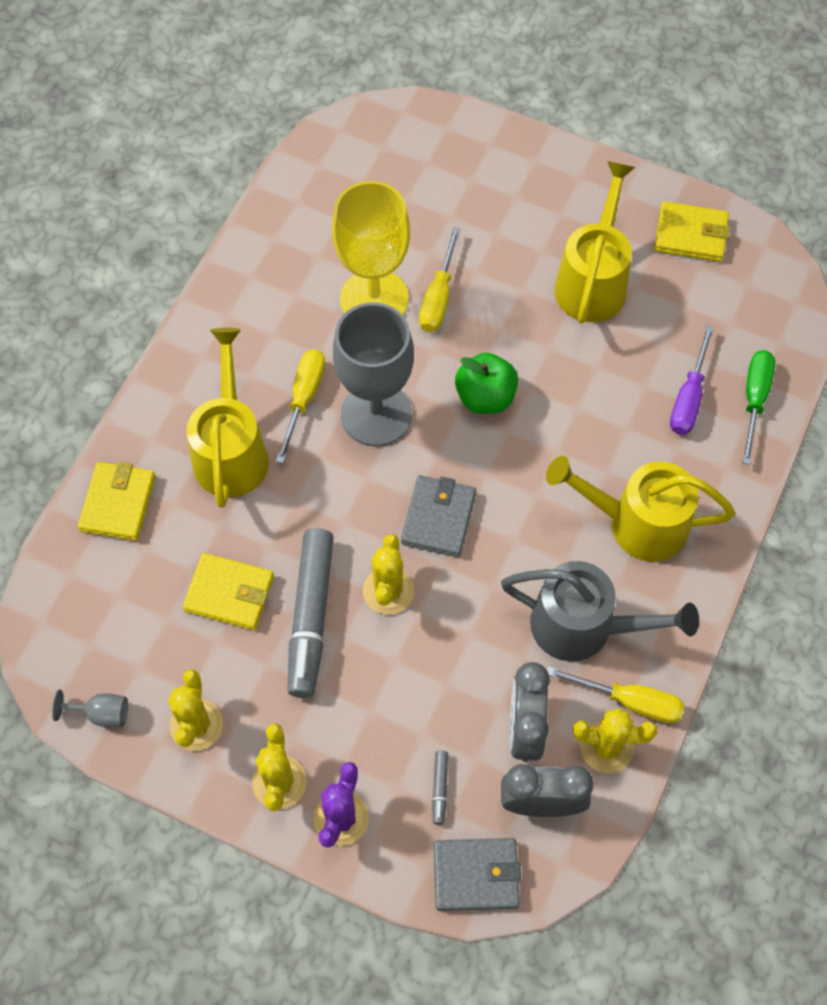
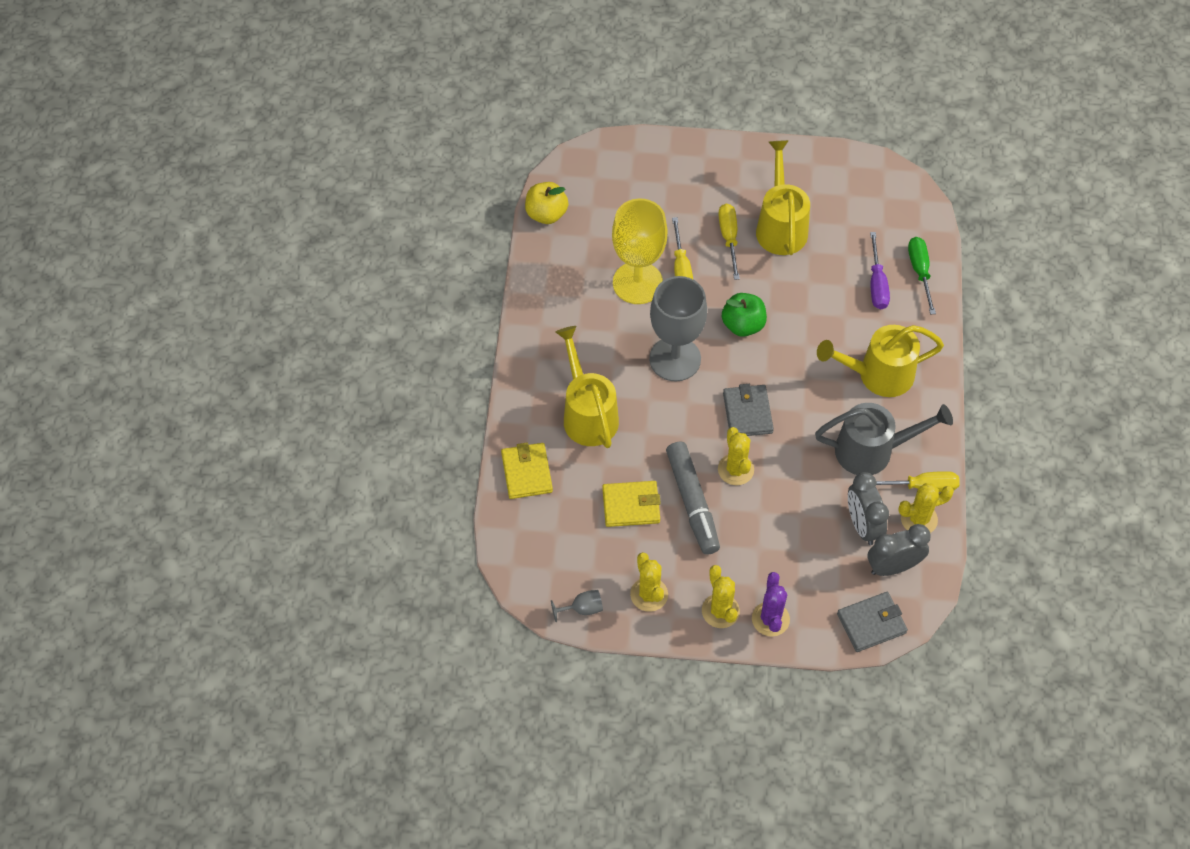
camera: 20 degrees left, 5 degrees down
(300, 175) = (546, 214): none -> yellow apple
(304, 399) = (621, 364): yellow screwdriver -> yellow screwdriver (729, 238)
(439, 788) = (825, 580): grey marker -> none
(690, 235) = (832, 175): yellow wallet -> none

